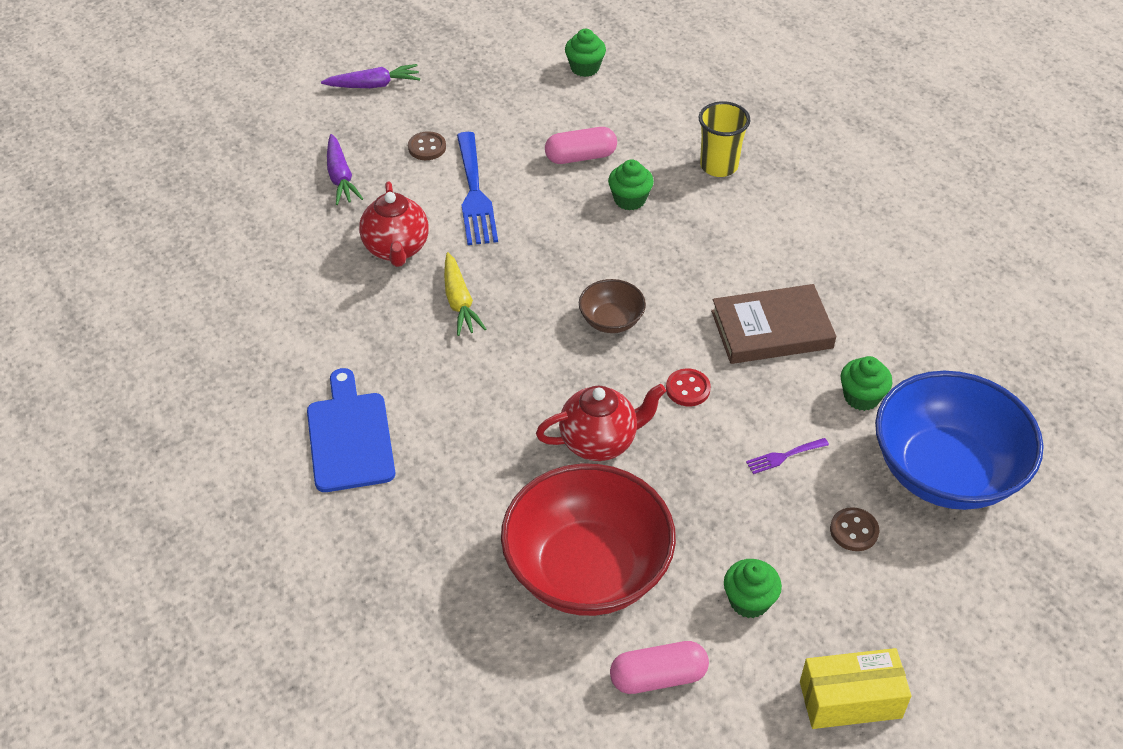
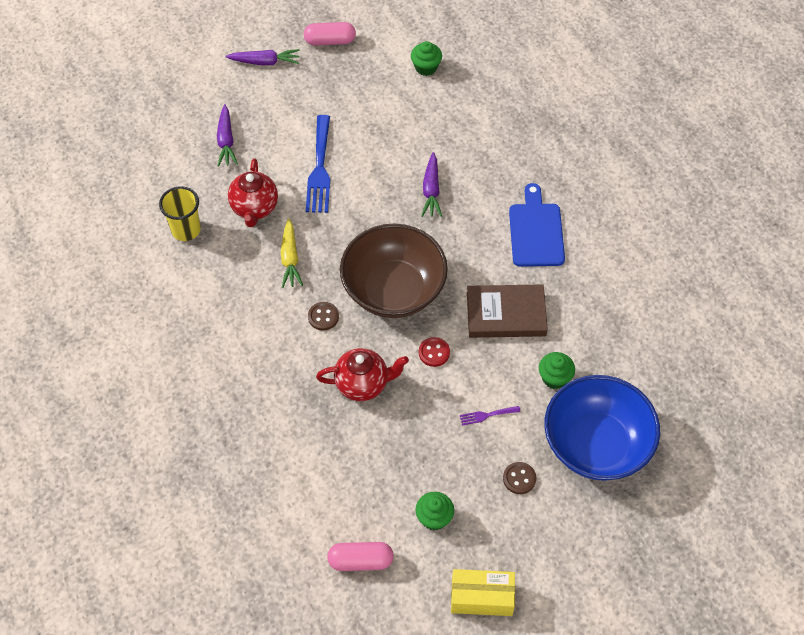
camera: 10 degrees right, 10 degrees up
(349, 437) = (194, 354): blue cutting board -> blue cutting board (535, 231)
(427, 147) = (293, 123): brown button -> brown button (323, 317)
(580, 157) = (404, 147): pink capsule -> pink capsule (330, 41)
(587, 570) = (332, 478): red bowl -> none
(611, 320) = (393, 289): brown bowl -> brown bowl, size x2.21
(630, 199) = (431, 190): green cupcake -> purple carrot
(719, 166) = (504, 170): yellow cup -> yellow cup (186, 230)

